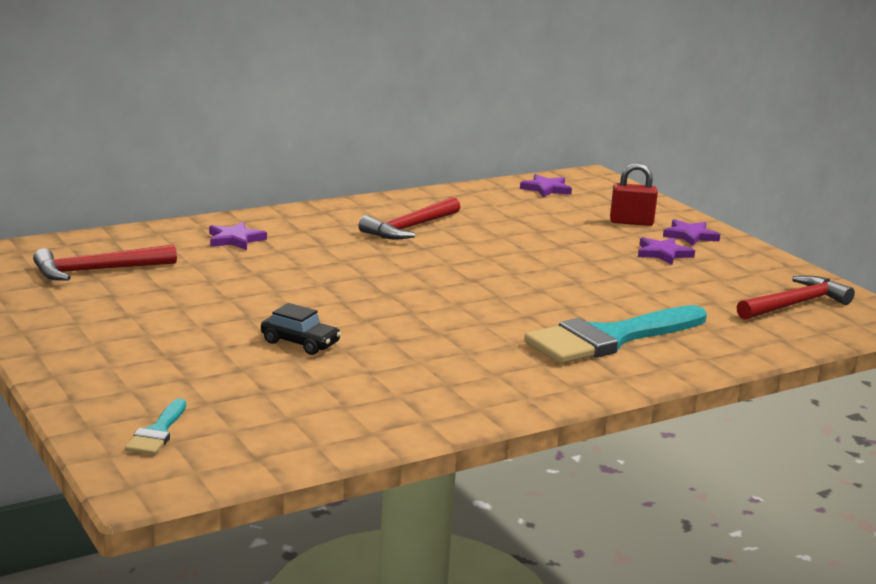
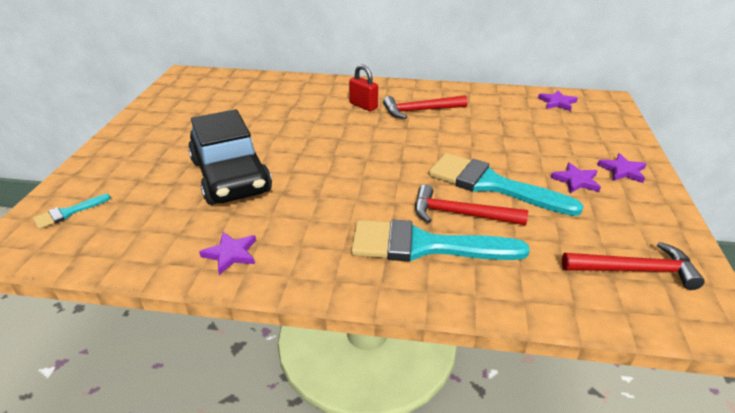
camera: 40 degrees right, 15 degrees up
(96, 270) = (216, 96): red hammer -> red hammer (459, 214)
(235, 239) = (310, 94): purple star -> purple star (231, 254)
(300, 343) = (230, 176): black car -> black car, size x2.38
(594, 276) = (491, 184): none -> turquoise brush
(631, 222) = (587, 146): red padlock -> red padlock (363, 106)

